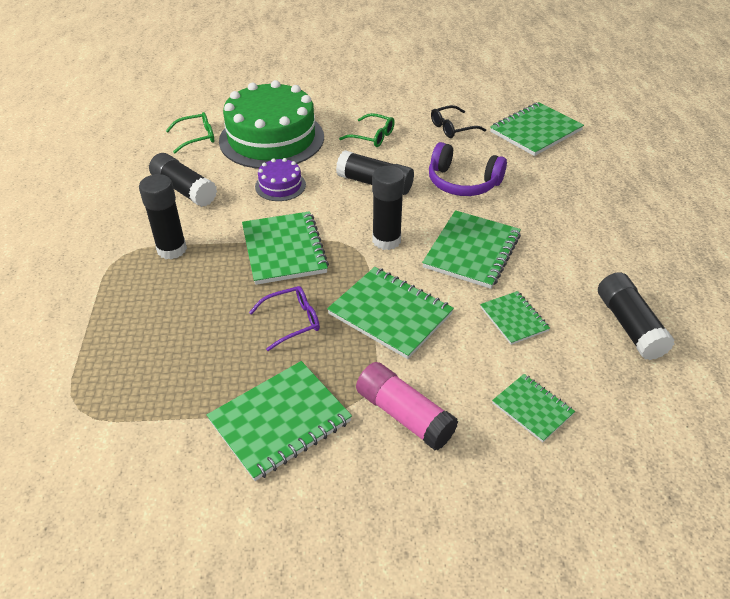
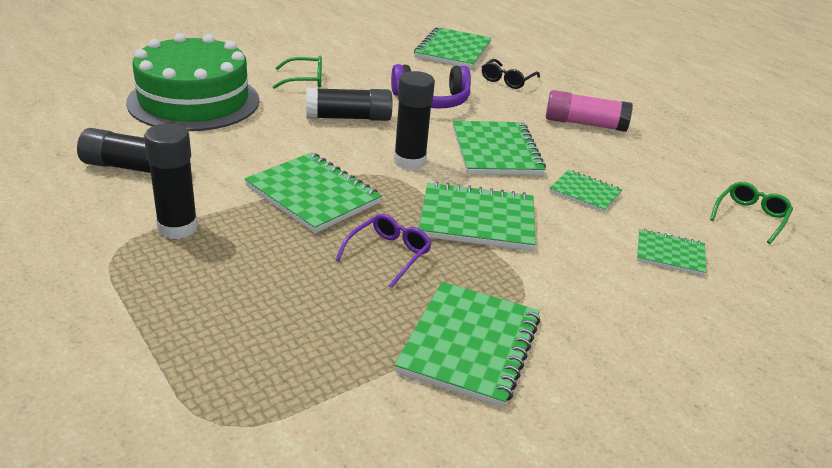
camera: 35 degrees left, 10 degrees down
(196, 137) = (97, 116): green glasses -> green glasses (750, 217)
(280, 185) = (248, 140): purple cake -> none
(404, 415) = (577, 297): pink glue stick -> pink glue stick (584, 124)
(453, 128) = (376, 60): black glasses -> black glasses (507, 80)
(629, 325) = (672, 172): black glue stick -> none

